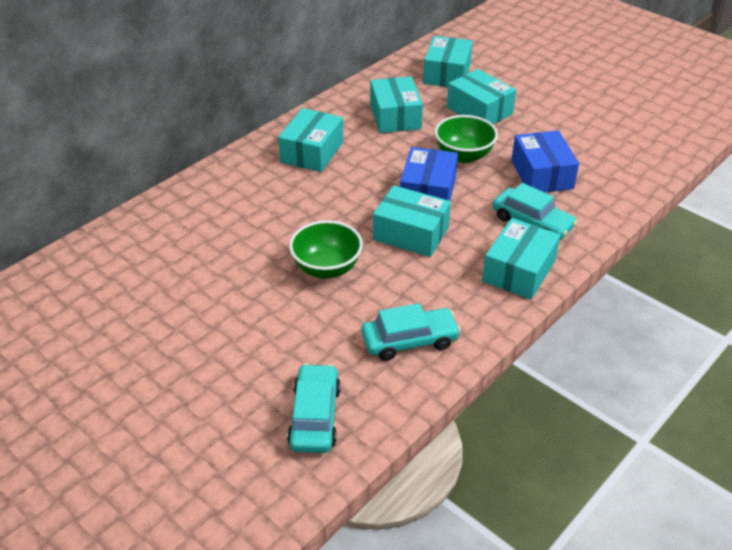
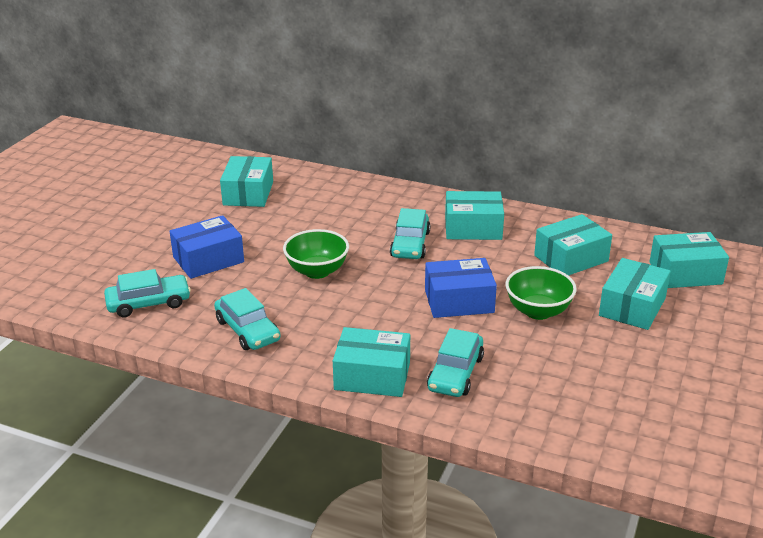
camera: 70 degrees right, 10 degrees down
(315, 196) = (410, 244): none -> turquoise car
(411, 233) = (390, 303): turquoise box -> turquoise box (248, 193)
(542, 174) = (545, 368): blue box -> blue box (208, 259)

